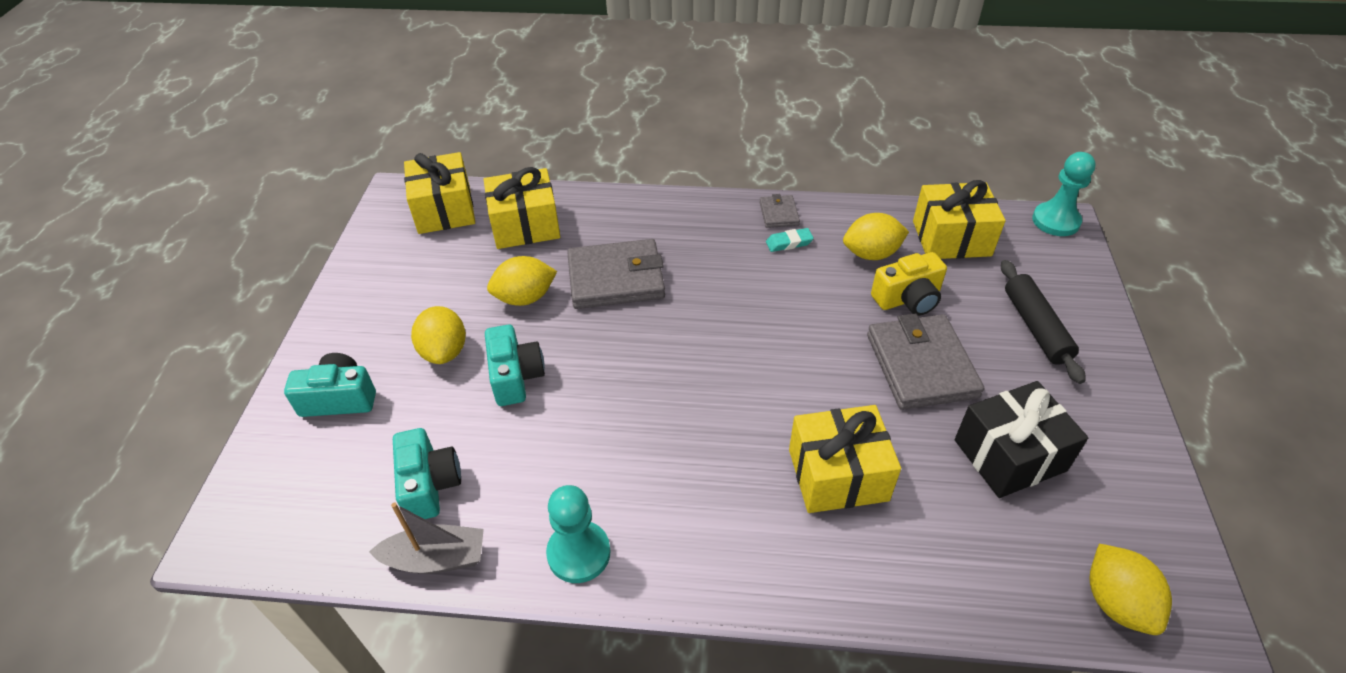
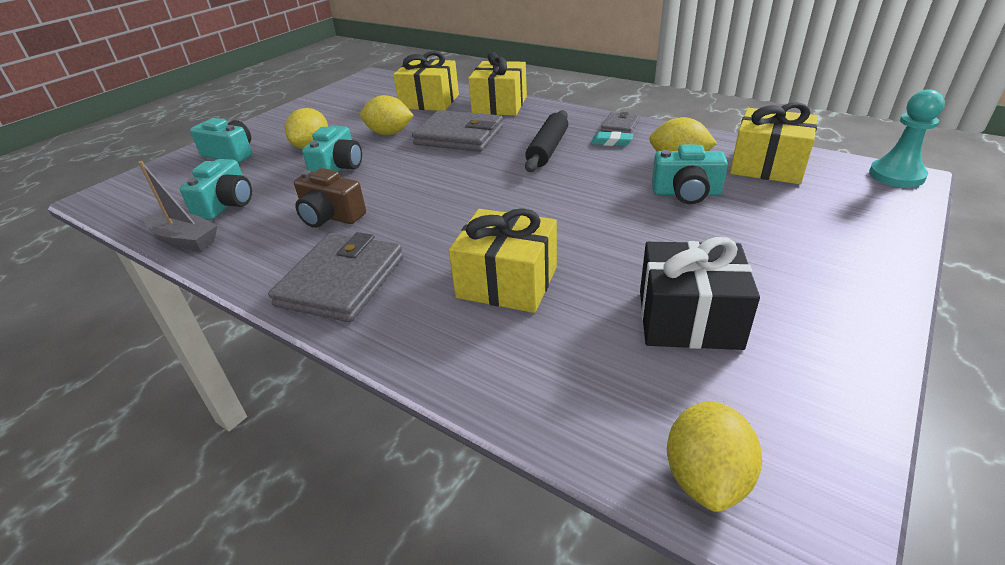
camera: 30 degrees right, 10 degrees down
(445, 210) = (389, 87): yellow gift -> yellow gift (500, 105)
(579, 553) = (268, 266): turquoise pawn -> none
(580, 456) = (330, 216): none -> brown camera
(908, 299) = (686, 193): yellow camera -> turquoise camera
(921, 365) = (656, 236): grey wallet -> grey wallet (341, 281)
(1036, 327) = (805, 239): black rolling pin -> black rolling pin (548, 149)

